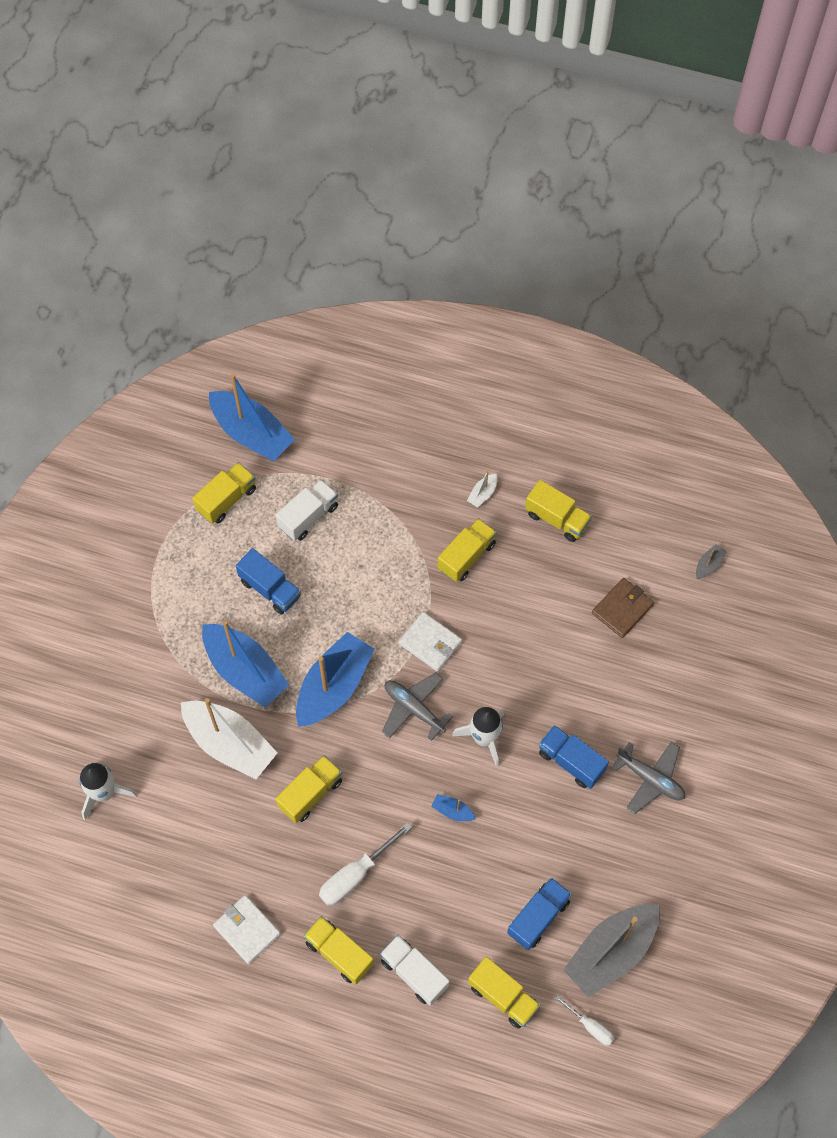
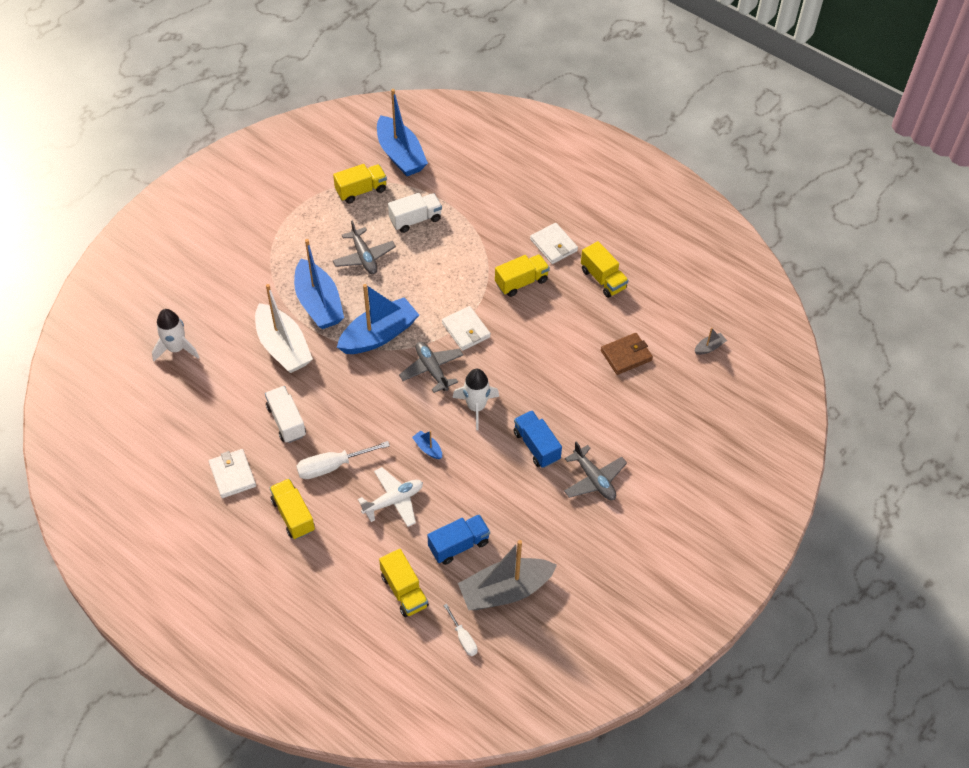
camera: 20 degrees right, 10 degrees down
(270, 589) = (364, 257): blue truck -> grey plane
(310, 793) = (326, 400): yellow truck -> none
(414, 973) = (343, 549): white truck -> white truck (286, 421)
(443, 891) = (393, 501): none -> white plane
(483, 494) = (553, 245): white boat -> white wallet

